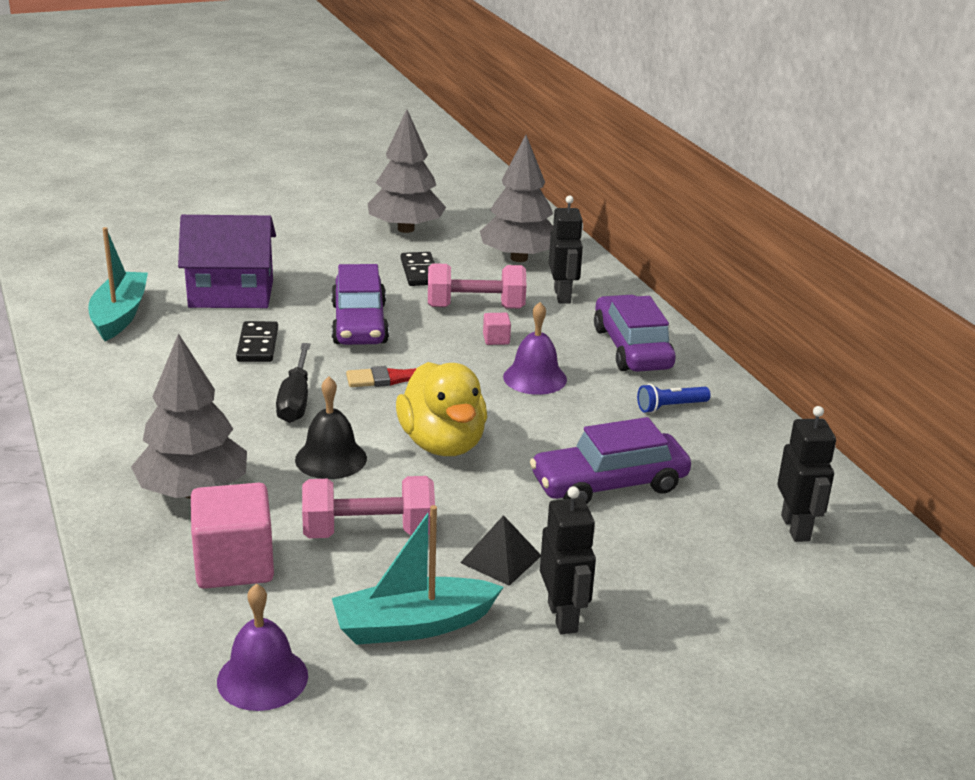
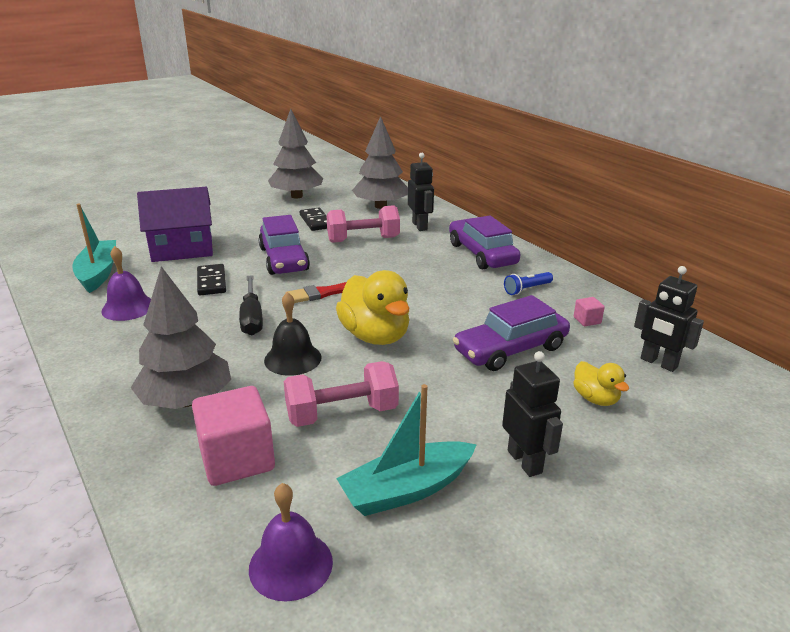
camera: 10 degrees left, 0 degrees up
(496, 339) = (386, 258): pink cube -> pink cube (587, 320)
(500, 559) = (455, 420): black pyramid -> none
(535, 378) = (424, 281): purple bell -> purple bell (128, 307)
(687, 560) = (595, 399): none -> yellow duck
(796, 528) = (658, 363): black robot -> black robot turned 150 degrees clockwise

